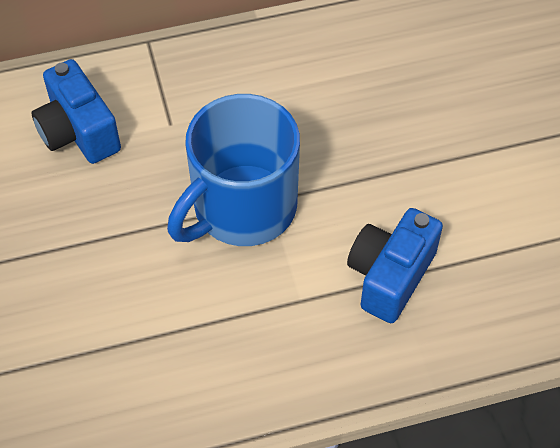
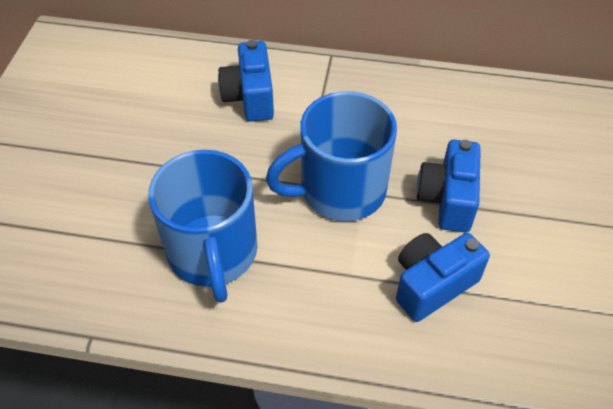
camera: 25 degrees right, 5 degrees down
(137, 338) = (213, 253): none -> blue mug
(362, 173) = (447, 199): none -> blue camera

